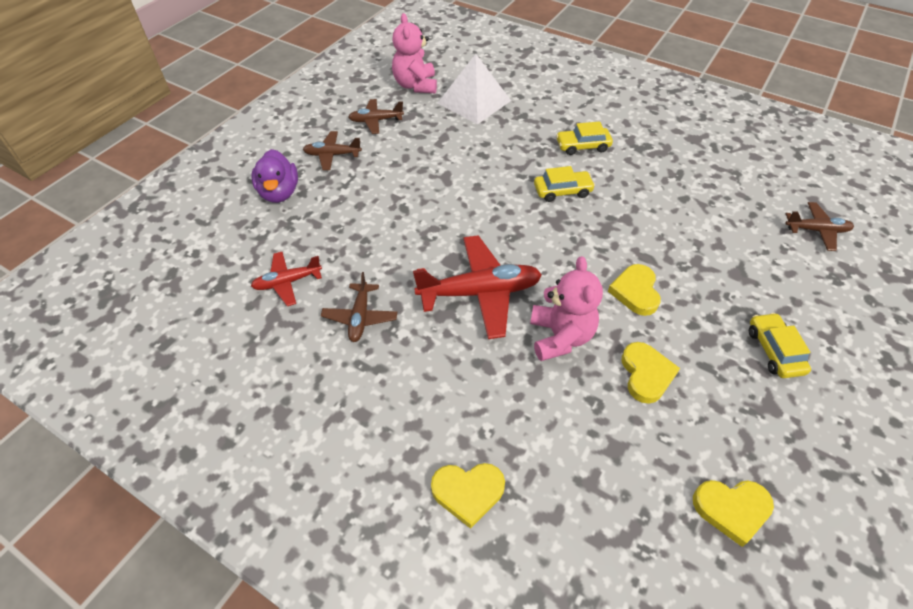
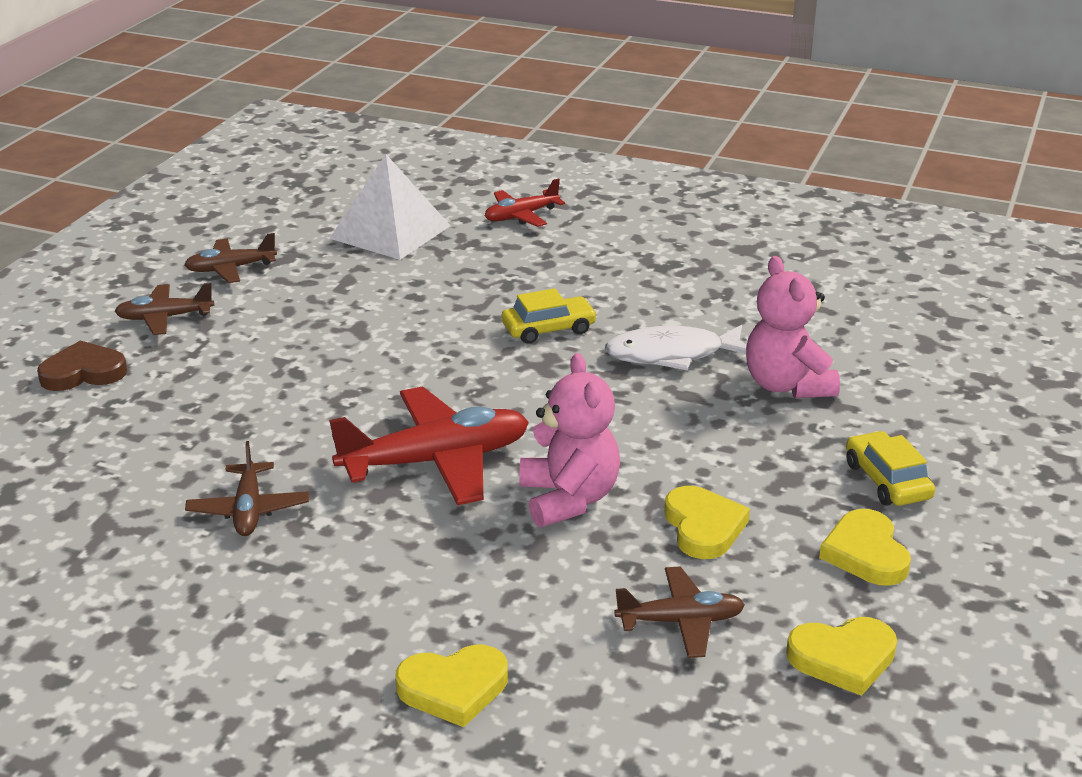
camera: 10 degrees left, 20 degrees down
(279, 193) = (83, 372): purple duck -> brown heart
(287, 282) = (120, 480): red plane -> red plane (521, 216)
(415, 85) = (289, 219): pink teddy bear -> pink teddy bear (787, 385)
(582, 146) = (573, 272): yellow car -> none
(635, 292) = (676, 436): yellow heart -> yellow heart (865, 553)
(639, 222) = (672, 354): none -> white fish
(816, 230) = (936, 340): brown plane -> brown plane (681, 621)

